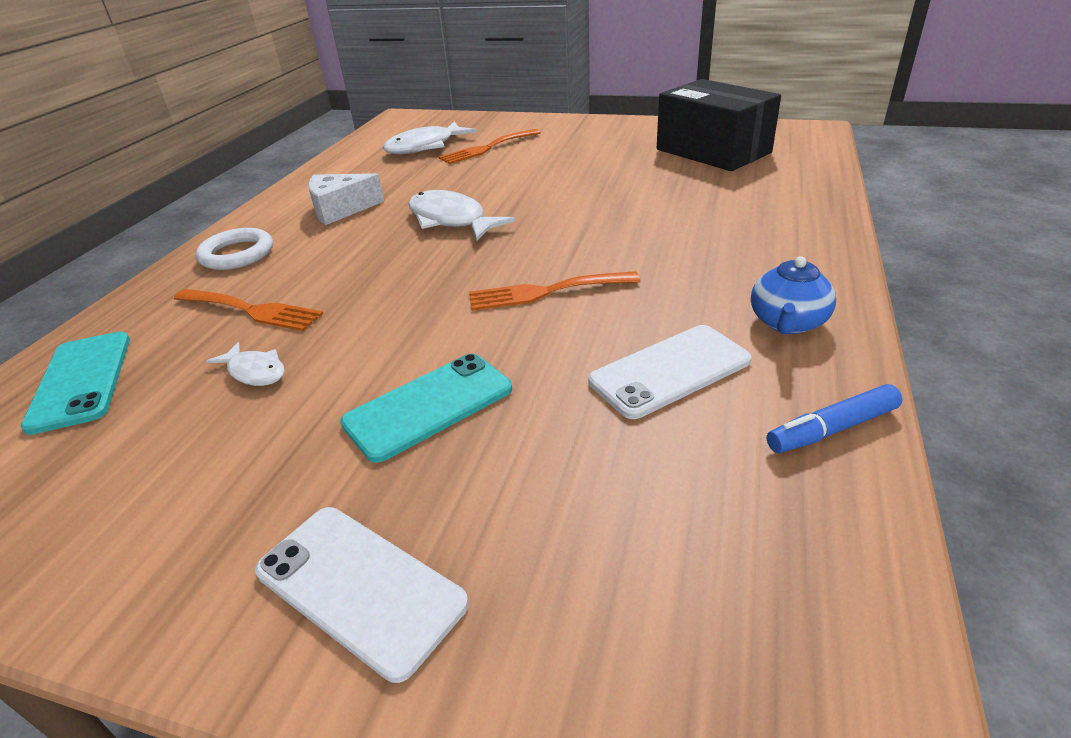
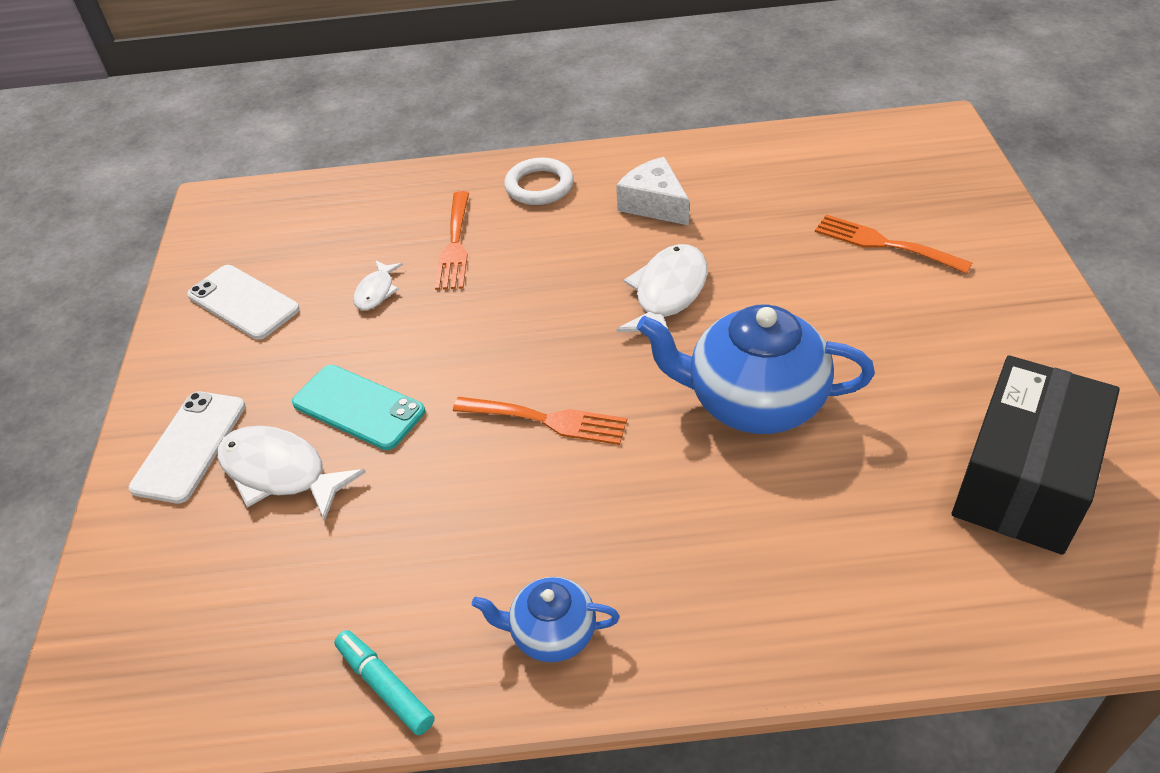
camera: 70 degrees right, 10 degrees up
(81, 381) = (345, 213): turquoise phone -> none
(425, 147) = (854, 189): white fish -> white fish (280, 473)
(545, 292) = (547, 420): orange fork -> orange fork turned 135 degrees clockwise
(594, 208) = (753, 401): none -> blue teapot
(670, 371) = (442, 550): white phone -> white phone (243, 302)
(832, 429) = (385, 686): blue marker -> turquoise marker

